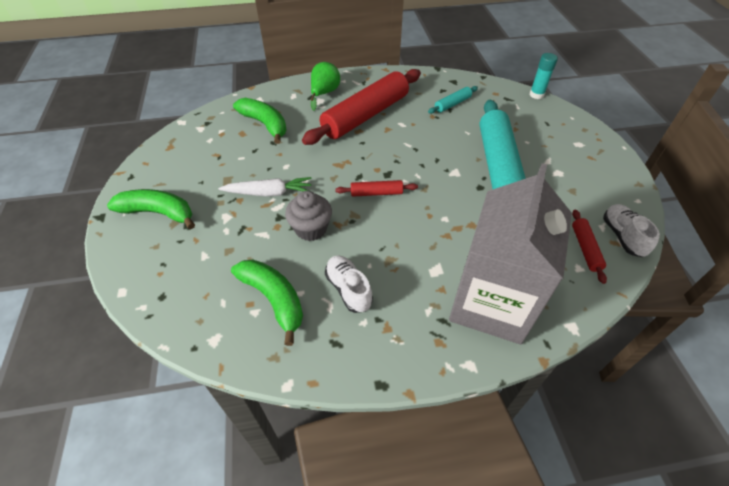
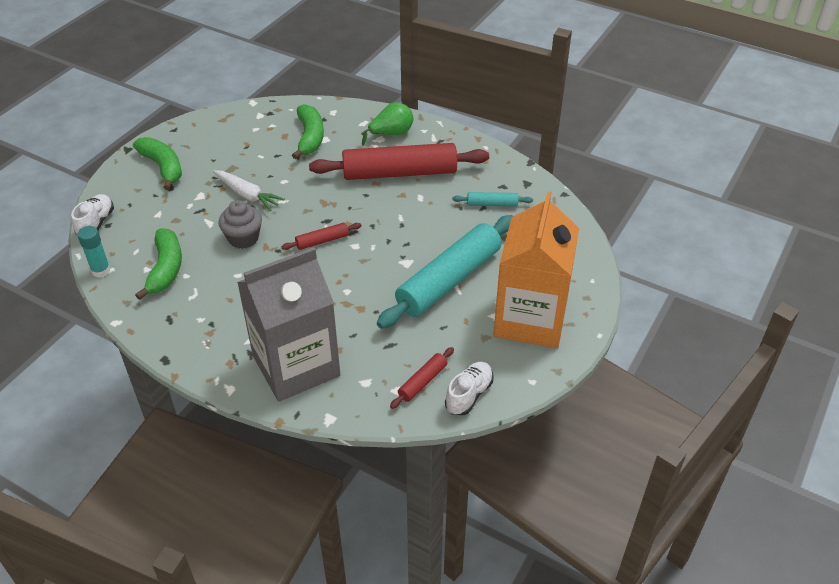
camera: 40 degrees right, 5 degrees down
(348, 289) = (217, 293): white shoe -> white shoe (96, 223)
(376, 193) = (322, 241): red rolling pin -> red rolling pin turned 60 degrees counterclockwise
(536, 95) = (591, 240): turquoise glue stick -> turquoise glue stick (101, 271)
(578, 162) = (530, 319): none -> orange carton

